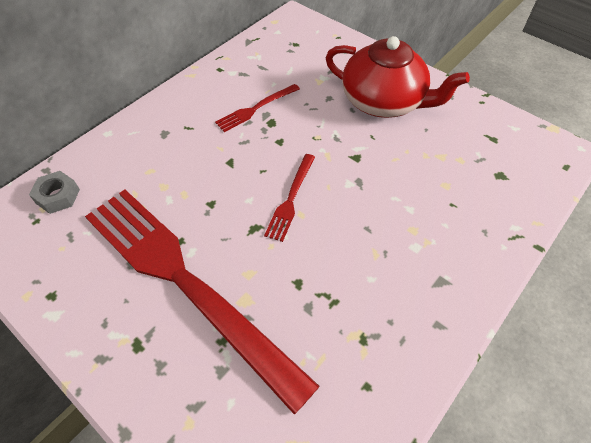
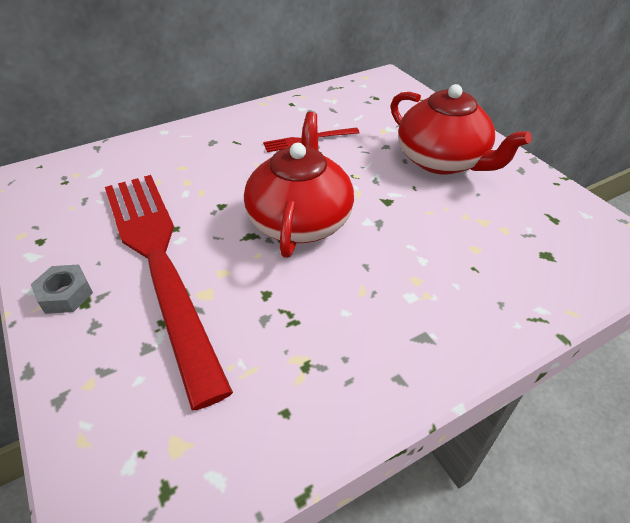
camera: 20 degrees right, 10 degrees down
(58, 196) = (93, 168): grey nut -> grey nut (65, 294)
(291, 198) = (300, 220): red fork -> red teapot

